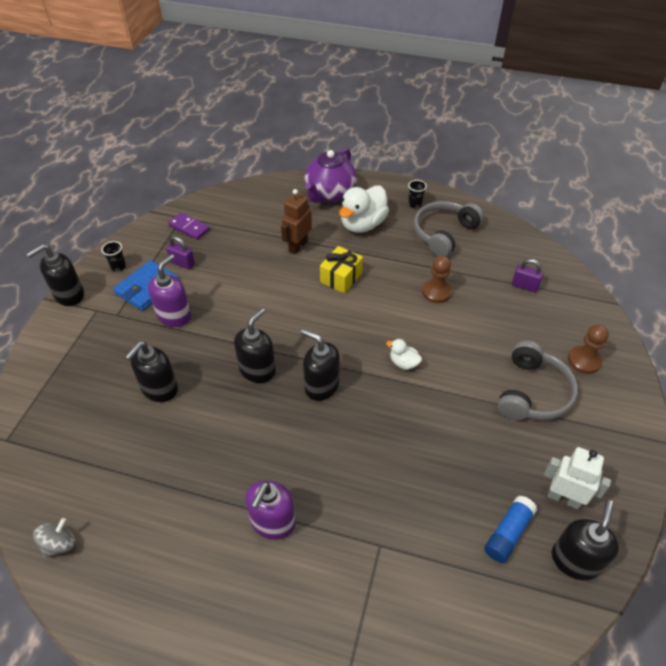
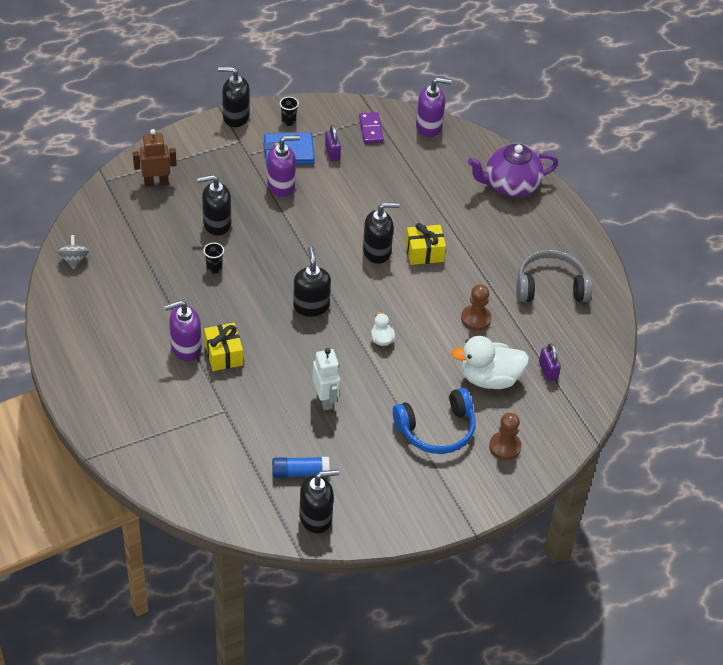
camera: 45 degrees right, 0 degrees up
(60, 544) = (74, 260): grey spinning top -> grey spinning top turned 90 degrees counterclockwise
(227, 197) = (429, 126): none -> purple soap dispenser
(257, 370) = (286, 263): black soap dispenser -> black soap dispenser (377, 251)
(298, 246) = (427, 205): brown robot -> brown robot (156, 182)
(311, 494) = (224, 354): none -> yellow gift
(362, 224) = (499, 229): white duck -> white duck (489, 378)
(415, 204) = (564, 247): black cup -> black cup (214, 268)
(532, 392) = (436, 429): grey headphones -> blue headphones
(563, 498) = (359, 490): white robot -> white robot (325, 399)

